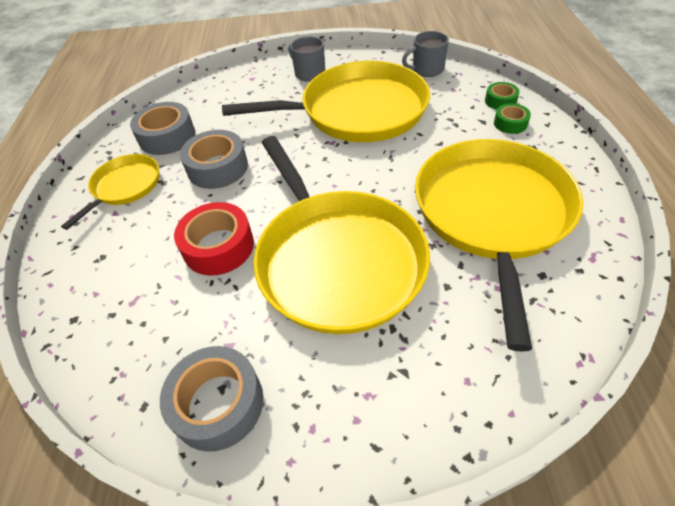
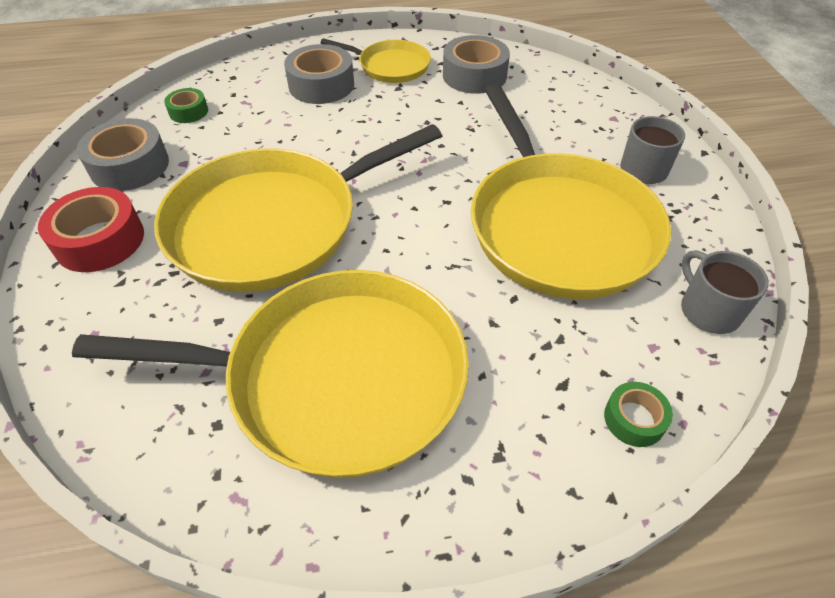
camera: 80 degrees right, 0 degrees up
(217, 167) = (423, 119): grey tape -> grey tape (321, 85)
(218, 247) = (302, 139): red tape -> red tape (100, 240)
(510, 123) = (563, 427): green tape -> green tape (188, 112)

